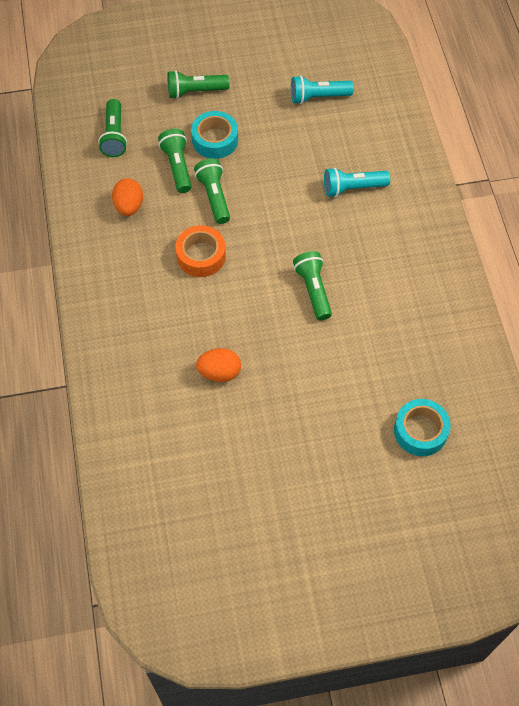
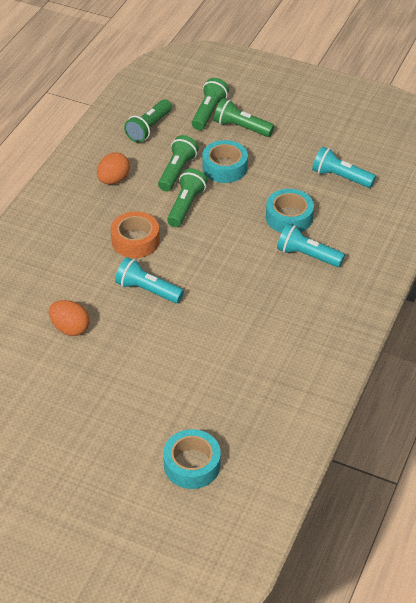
camera: 35 degrees right, 15 degrees down
(252, 297) = (148, 290): none -> turquoise flashlight
(308, 160) = (289, 217): none -> turquoise tape
(313, 290) = (202, 311): green flashlight -> green flashlight (209, 112)

